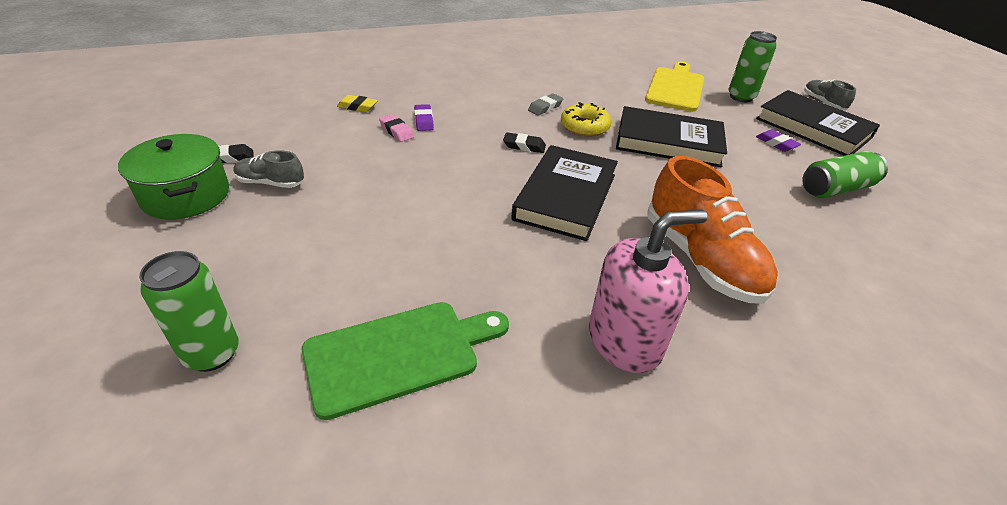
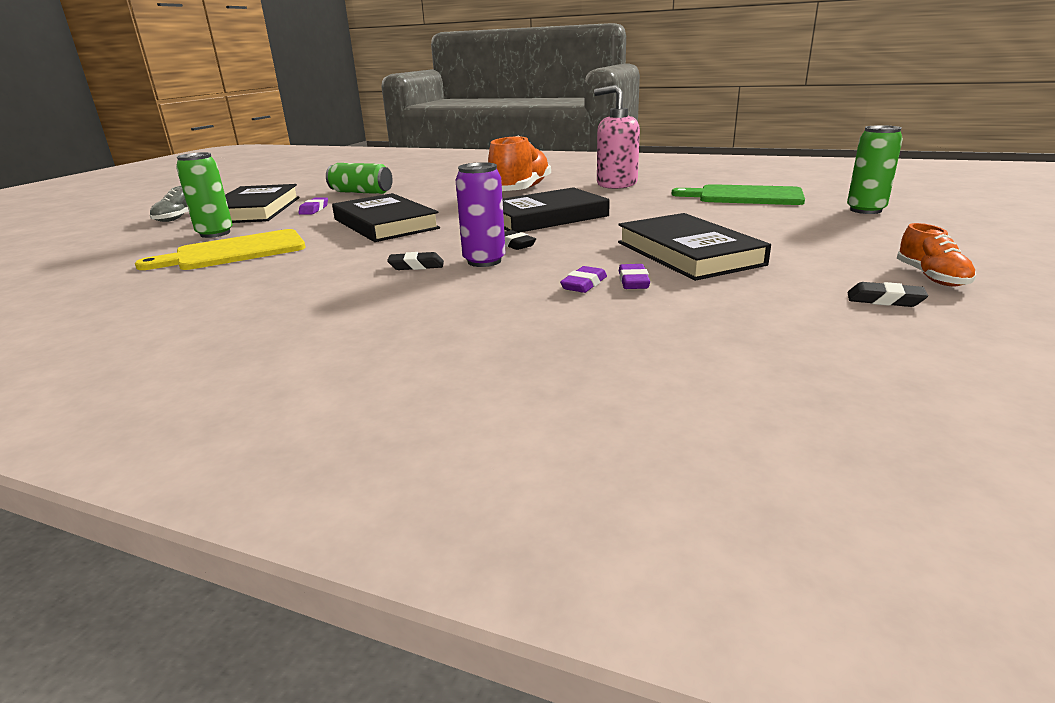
camera: 135 degrees left, 15 degrees down
(186, 195) = (931, 277): green pot -> orange shoe
(271, 183) = (822, 269): grey shoe -> none
(357, 107) = (659, 321): yellow eraser -> none
(383, 174) = (688, 253): none -> black book
(396, 131) = (633, 281): pink eraser -> purple eraser
(513, 123) = (484, 261): none -> purple can
(545, 107) = (416, 266): grey eraser -> black eraser
(584, 127) = (423, 245): yellow donut -> none

